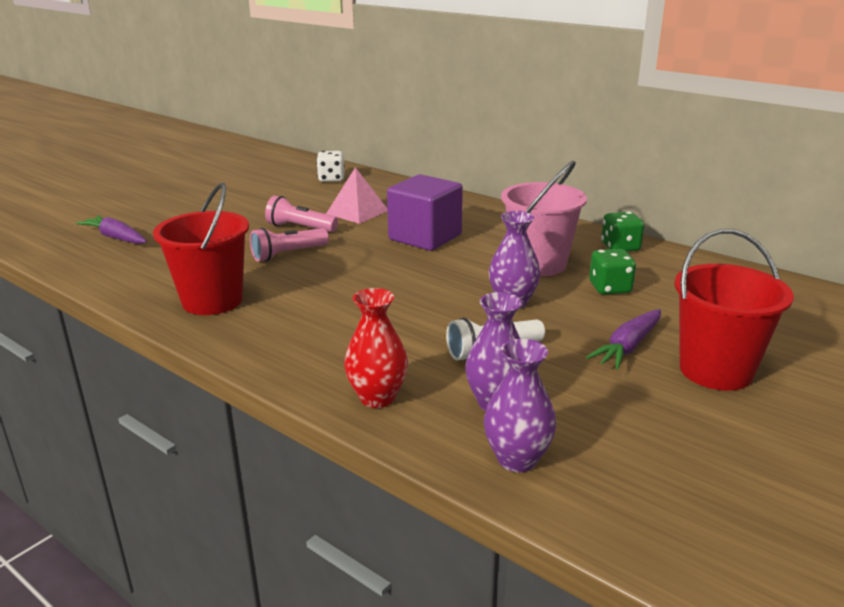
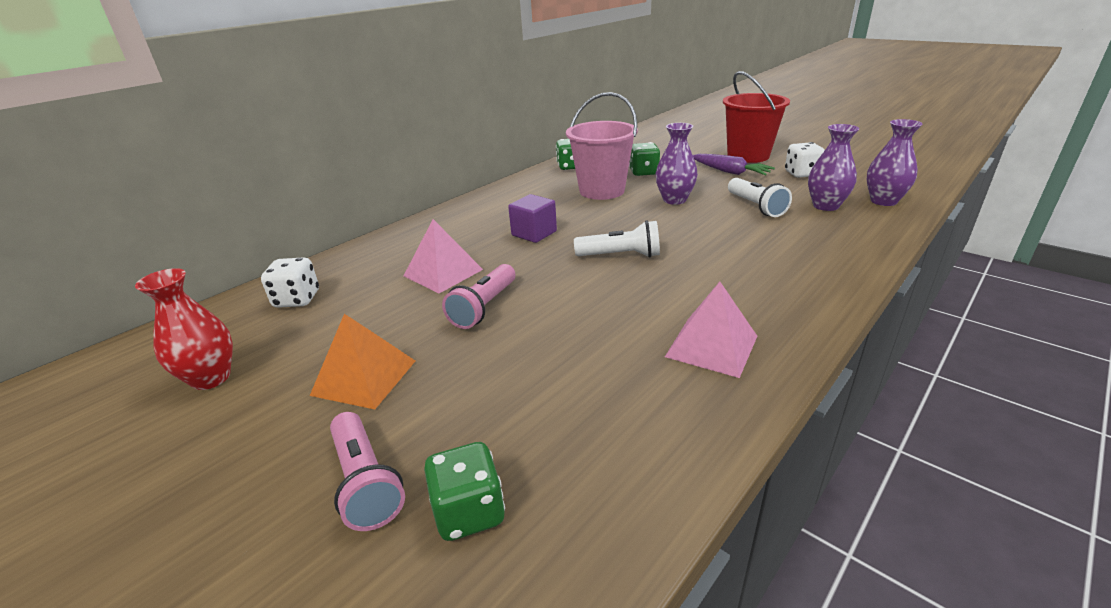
camera: 85 degrees left, 5 degrees up
(116, 238) = (469, 512): purple carrot -> green dice
(212, 301) = (711, 346): red bucket -> pink pyramid
(235, 206) = (364, 377): none -> orange pyramid
(288, 254) = (571, 308): pink flashlight -> pink flashlight (366, 483)
(371, 272) = (621, 255): none -> white flashlight
(377, 397) = (849, 242): red vase -> red vase (211, 378)
(425, 237) = (534, 233): purple cube -> purple cube, size x0.59
(634, 407) = (801, 174): none -> white dice

